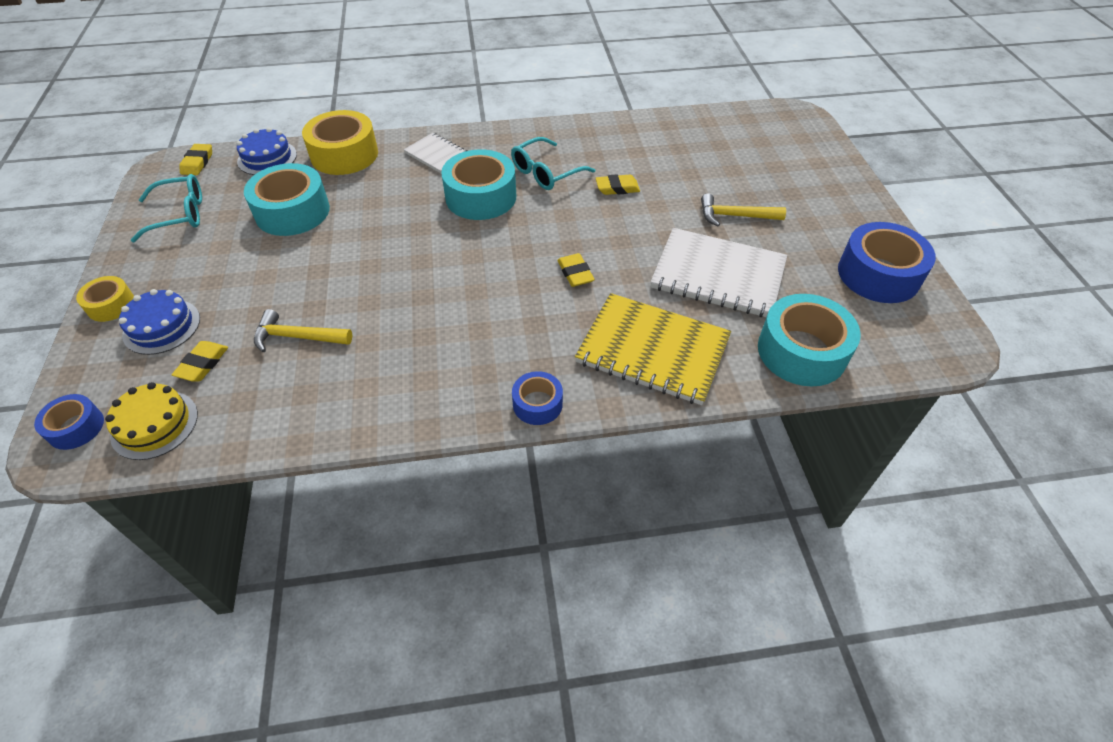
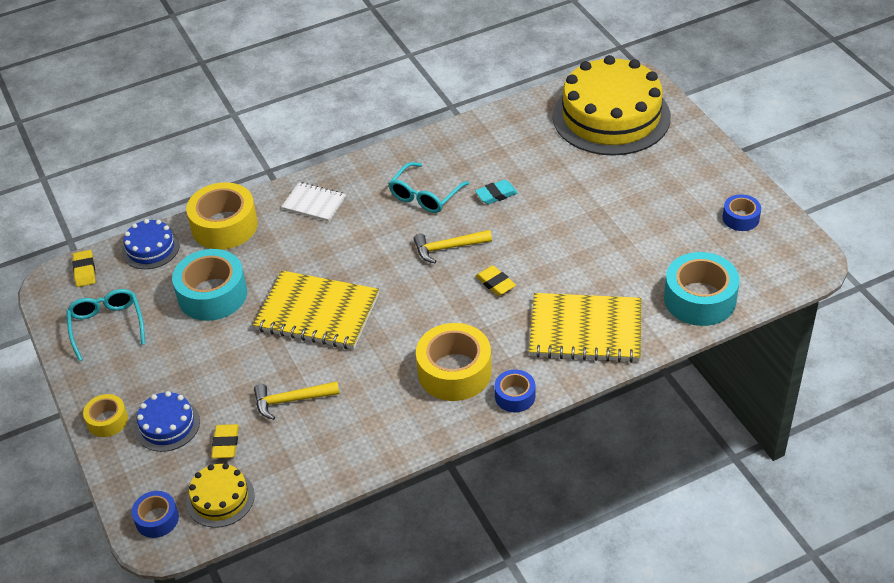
camera: 15 degrees left, 5 degrees down
(180, 215) = (107, 326): turquoise glasses -> turquoise glasses turned 75 degrees counterclockwise
(379, 254) = (317, 312): none -> yellow notebook
(481, 197) = (378, 235): turquoise tape -> none
(484, 356) = (454, 372): none -> yellow tape
(617, 188) = (496, 194): yellow eraser -> turquoise eraser
(718, 275) = (613, 253): white notebook -> none
(735, 216) = (608, 195): yellow hammer -> yellow hammer (448, 248)
(766, 144) = (611, 116): none -> yellow cake
(878, 274) = (740, 218): blue tape -> blue tape, size x0.54

